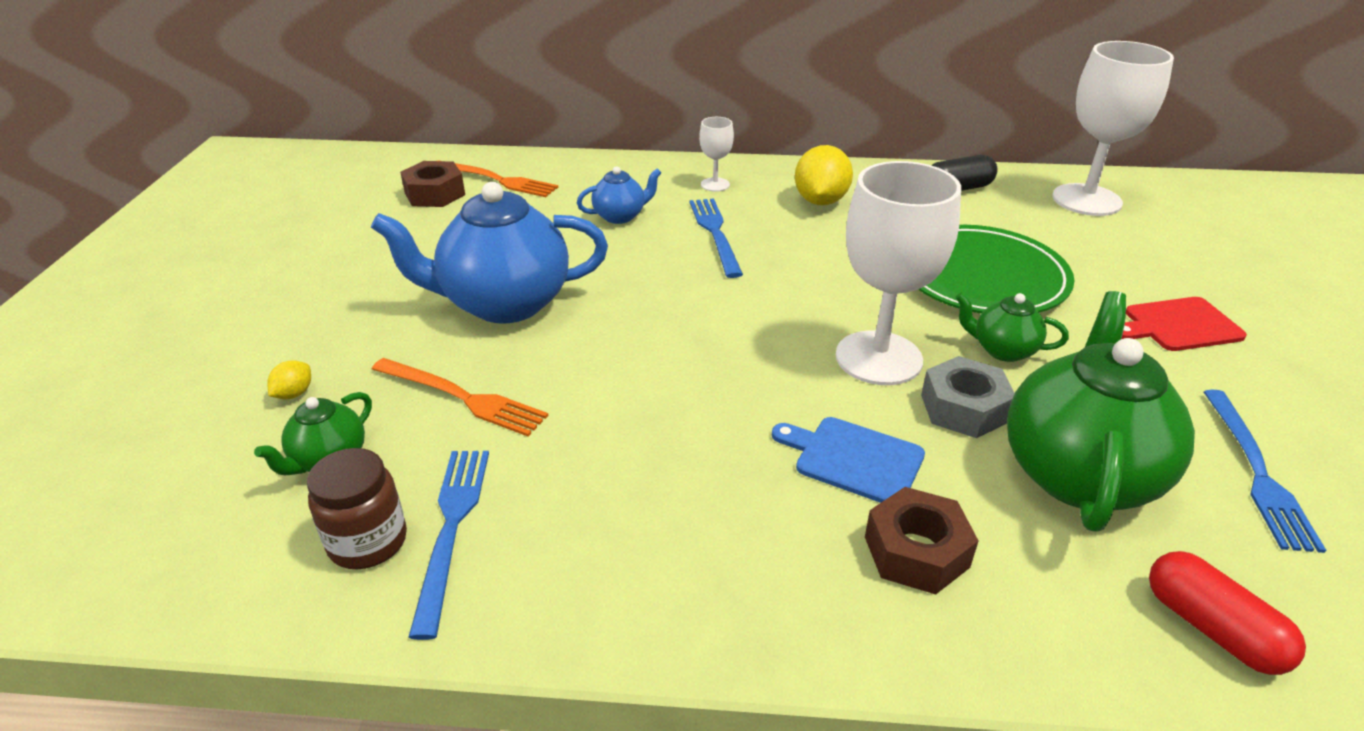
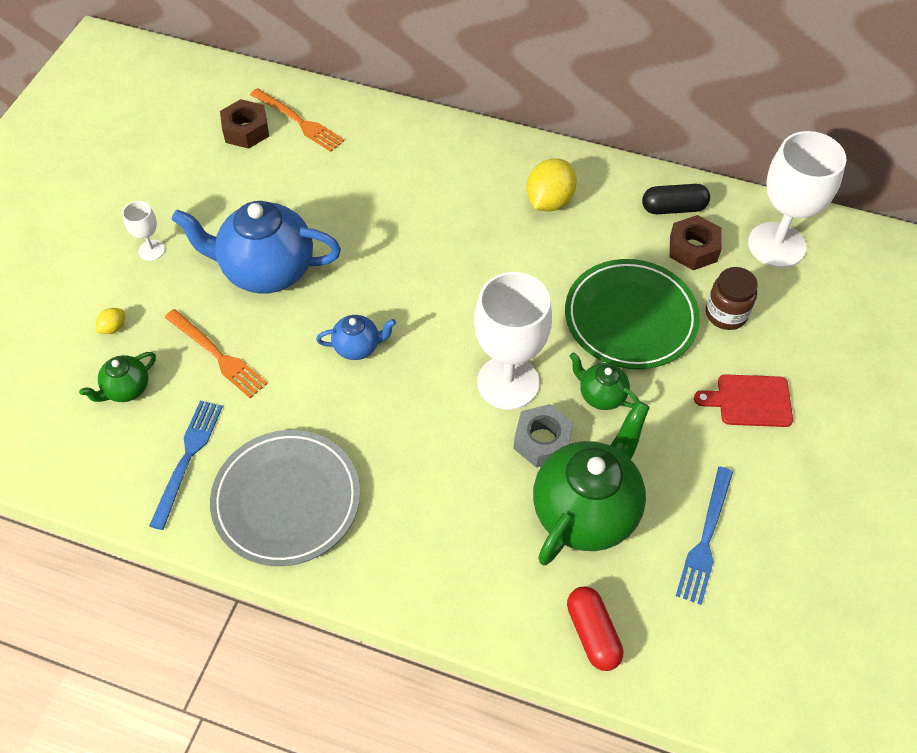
camera: 15 degrees right, 20 degrees up
(368, 542) = (139, 457): brown jar -> brown jar (726, 314)
(620, 216) = (381, 188): blue teapot -> blue teapot (358, 347)
(634, 551) = (286, 500): none -> grey plate
(715, 184) = (472, 162): white goblet -> white goblet (151, 250)
(715, 233) = (447, 224): blue fork -> none
(854, 459) = (447, 465): blue cutting board -> none
(916, 552) = (450, 541): brown nut -> brown nut (693, 249)

